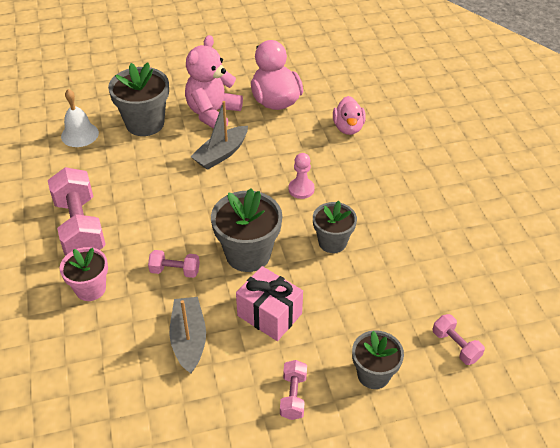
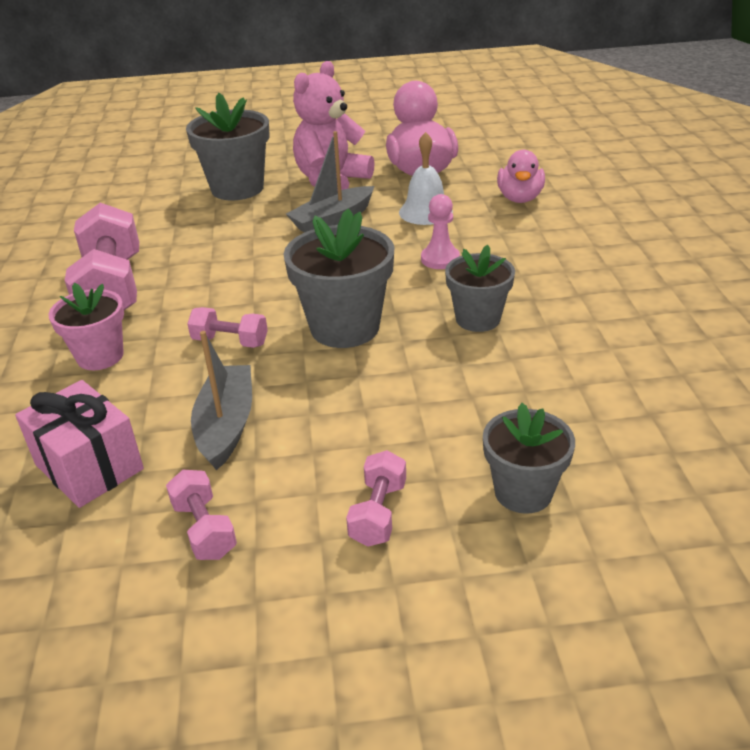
camera: 10 degrees right, 10 degrees down
(79, 134) = (148, 197): white bell -> white bell (425, 212)
(269, 314) = (362, 401): pink gift -> pink gift (89, 467)
(455, 346) = (673, 461): pink dumbbell -> pink dumbbell (204, 529)

